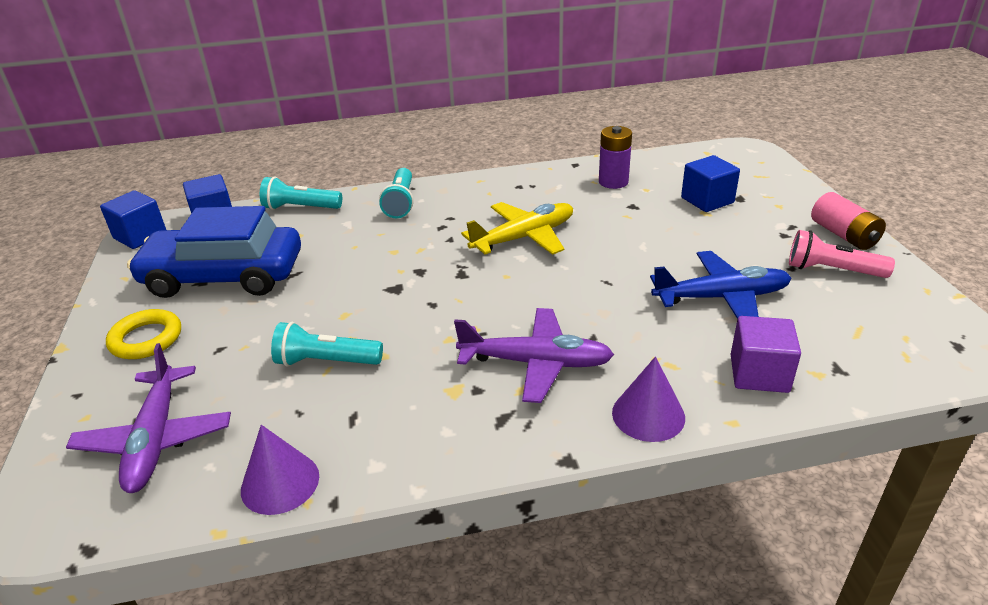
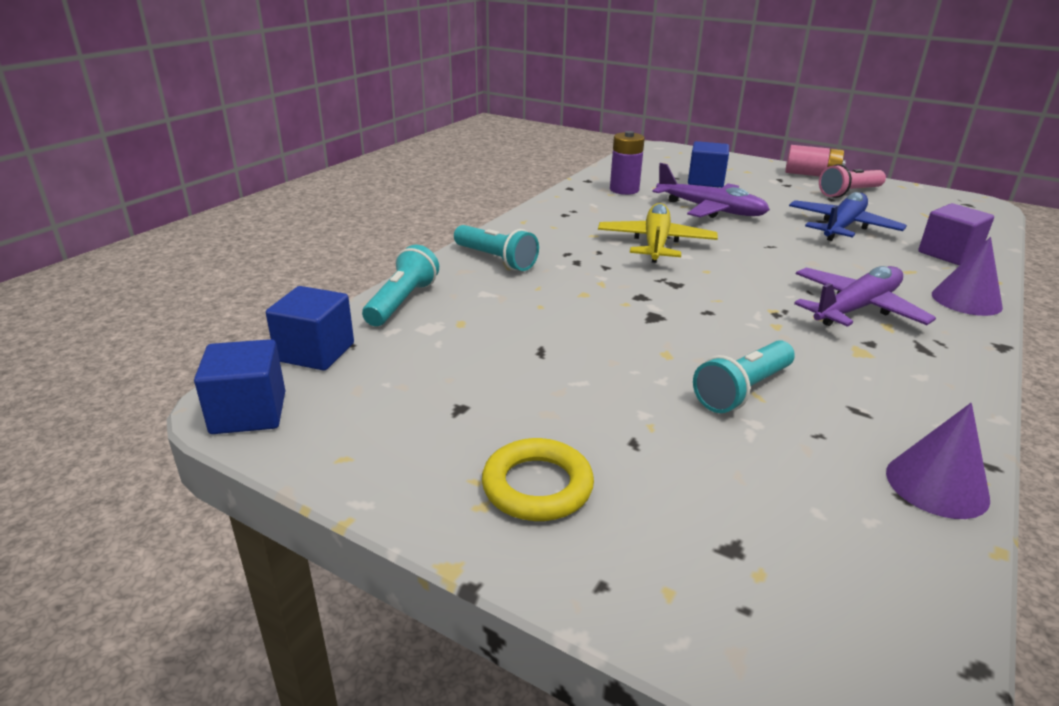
camera: 50 degrees left, 5 degrees down
(156, 438) = (779, 544): purple plane -> purple plane (710, 210)
(224, 276) = (472, 389): blue car -> none
(300, 208) = (402, 302): turquoise flashlight -> turquoise flashlight turned 150 degrees clockwise

